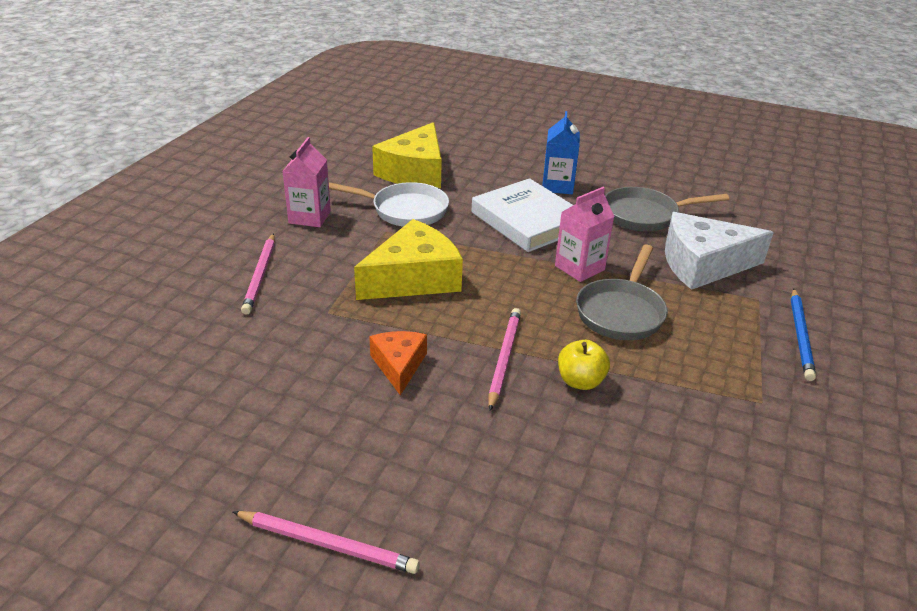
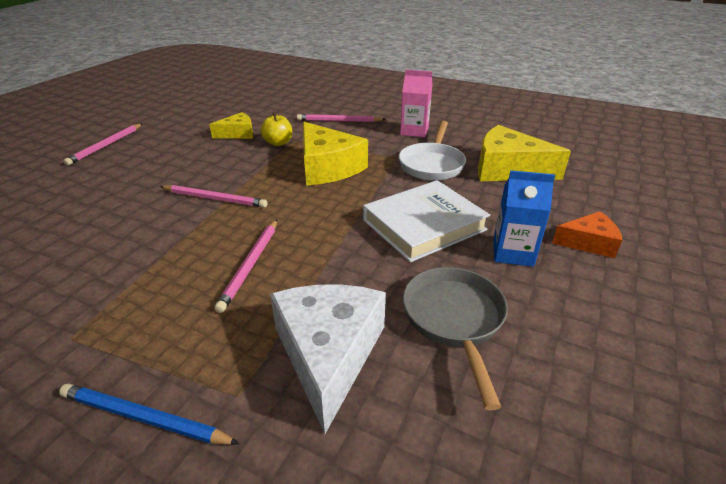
camera: 95 degrees right, 0 degrees up
(294, 372) = (238, 133): none -> yellow cheese
(399, 365) = (228, 162): orange cheese -> orange cheese (588, 242)
(579, 268) = (332, 248): pink carton -> none
(580, 381) = (169, 230): yellow apple -> yellow apple (278, 143)
(621, 312) = (250, 265): grey pan -> pink pencil

